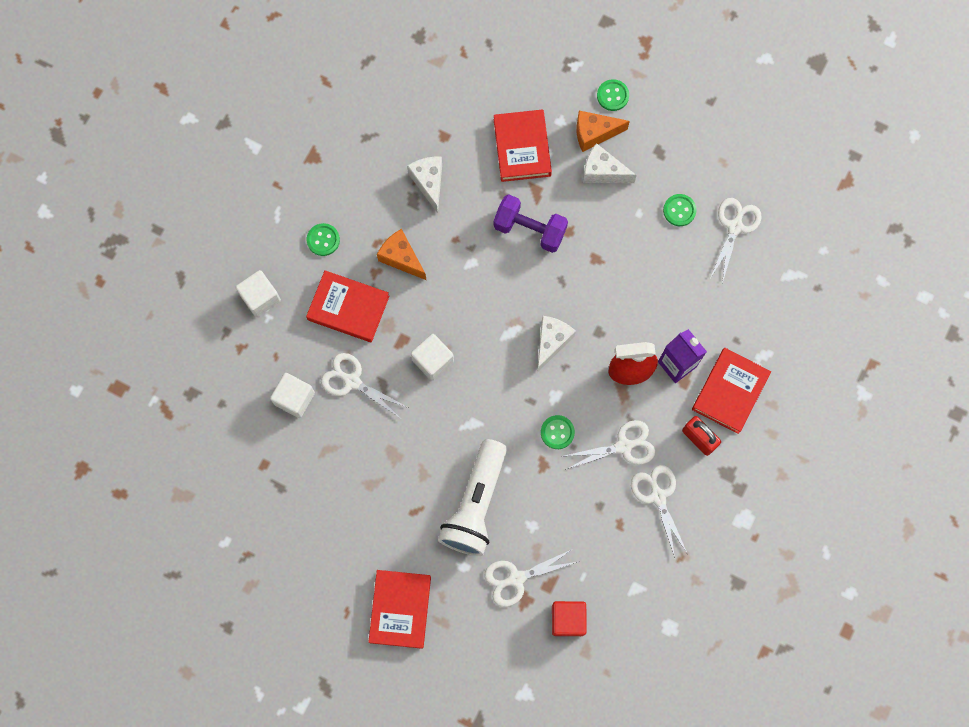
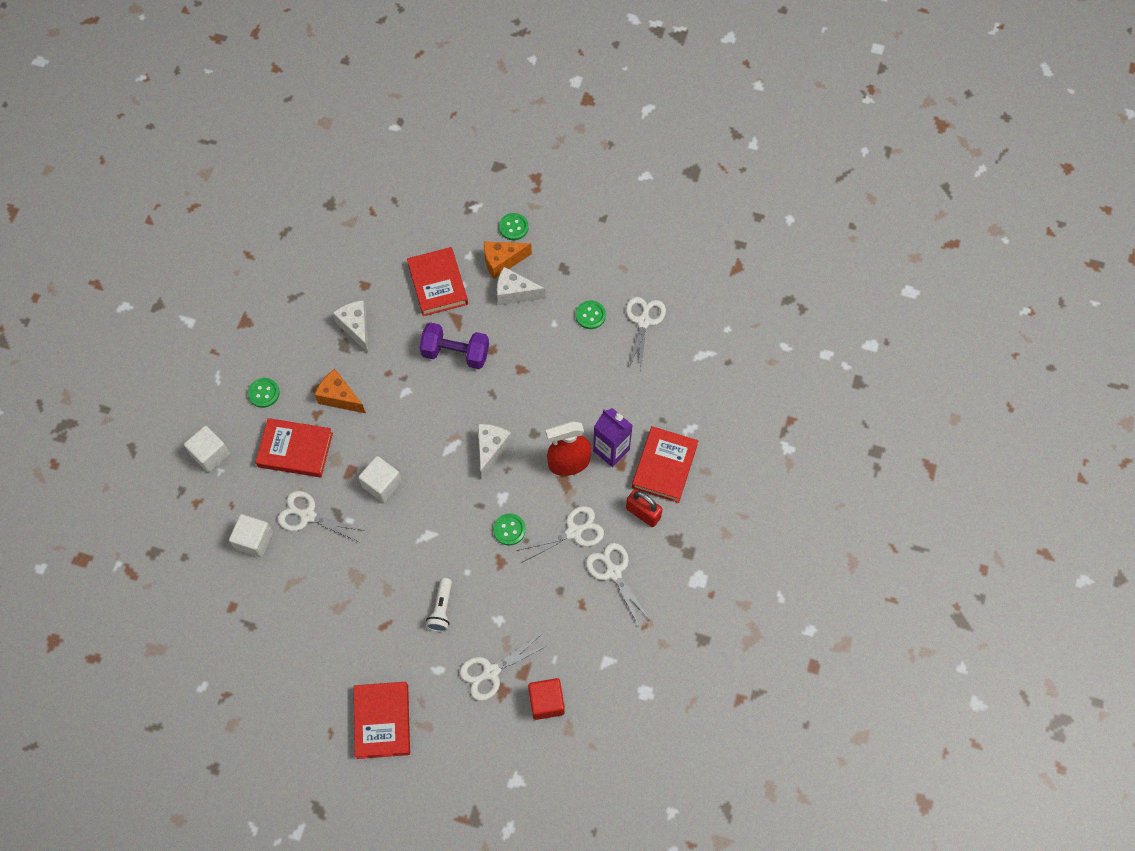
camera: 10 degrees left, 10 degrees down
(475, 504) = (441, 609): white flashlight -> white flashlight, size x0.48

